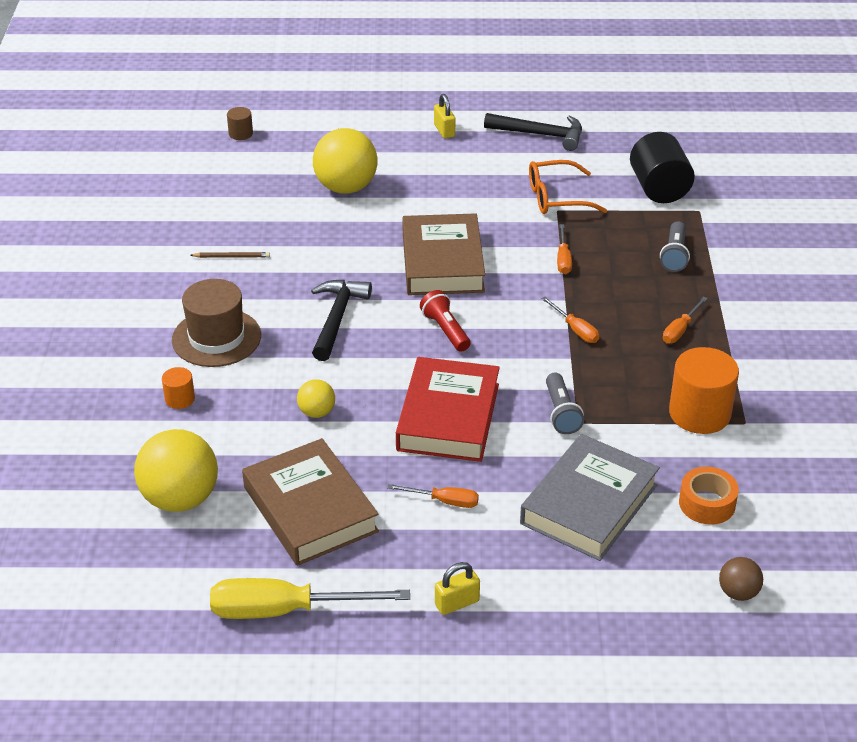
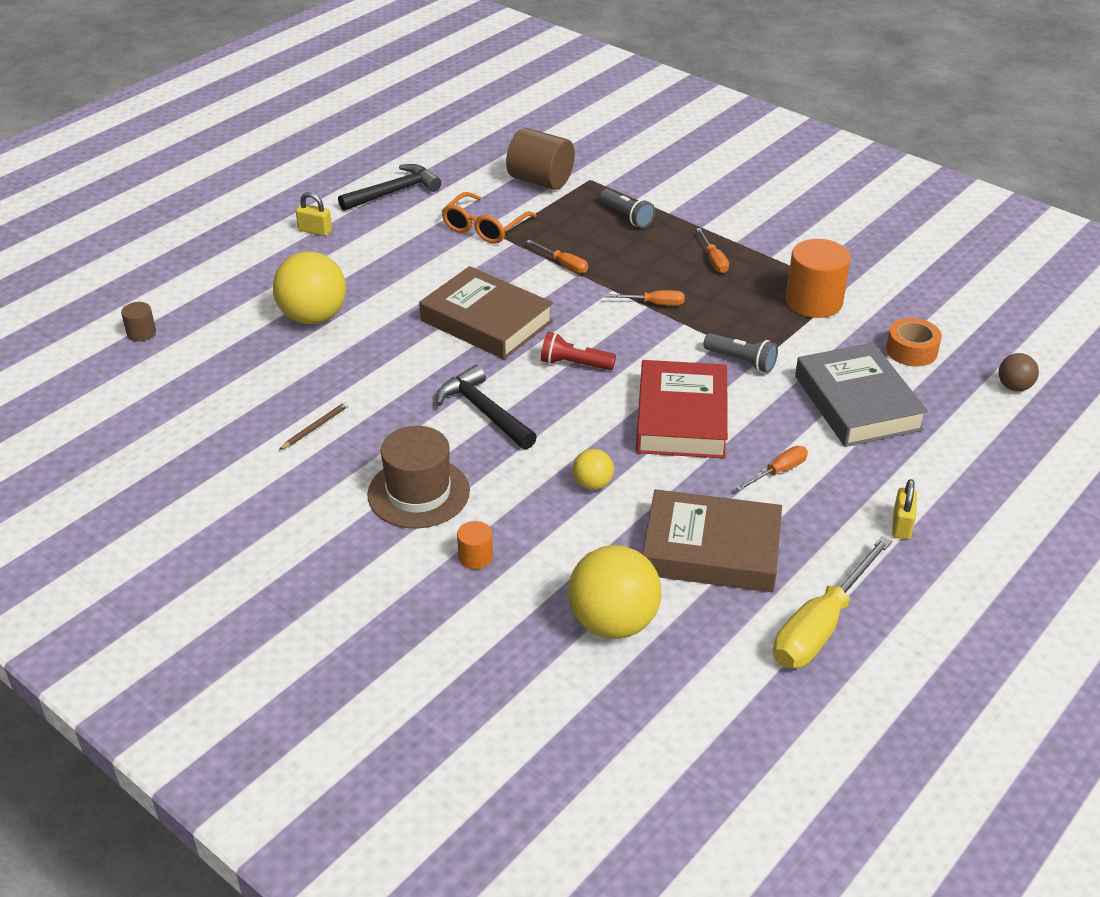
camera: 50 degrees left, 0 degrees up
(448, 417) = (682, 417): red book -> red book turned 45 degrees clockwise
(659, 189) = (540, 181): black cylinder -> brown cylinder

